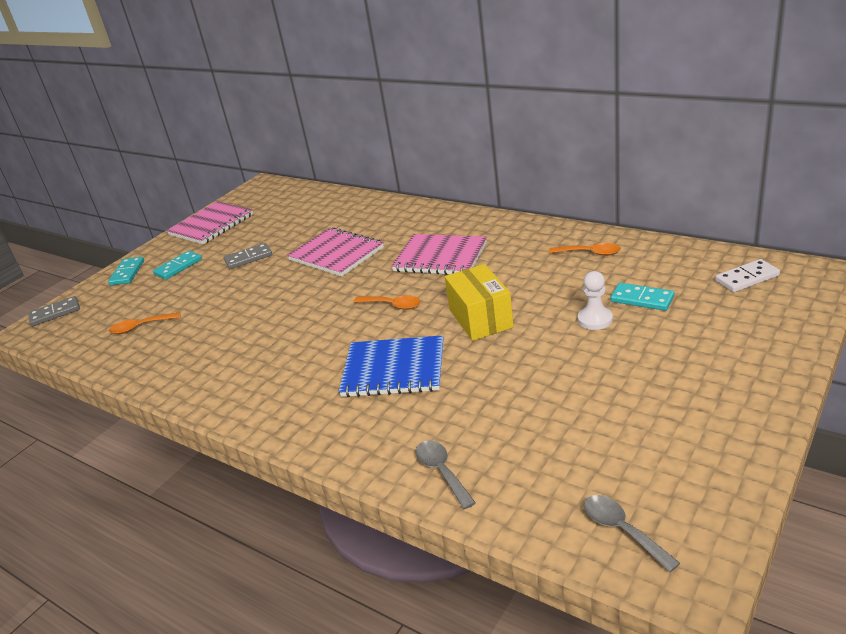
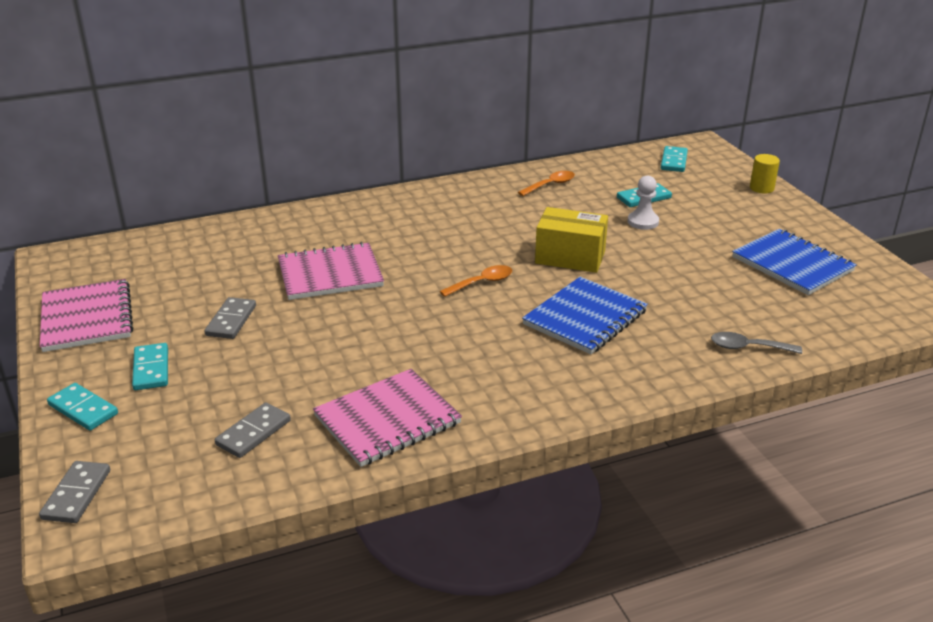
camera: 60 degrees left, 0 degrees up
(140, 327) = (253, 433): orange spoon -> grey domino
(440, 257) = (440, 234): pink notebook -> pink notebook (387, 420)
(622, 530) = (876, 310): grey spoon -> none
(642, 433) = (792, 264): none -> blue notebook
(747, 278) = (673, 161): white domino -> turquoise domino
(783, 346) = (761, 188): none -> yellow cylinder

